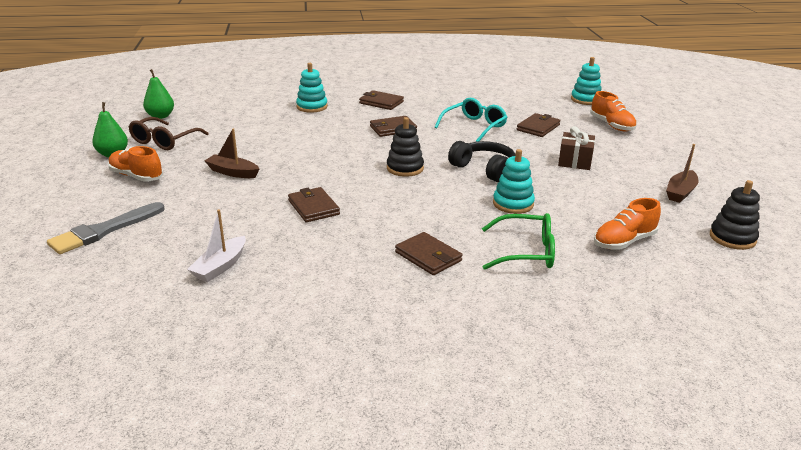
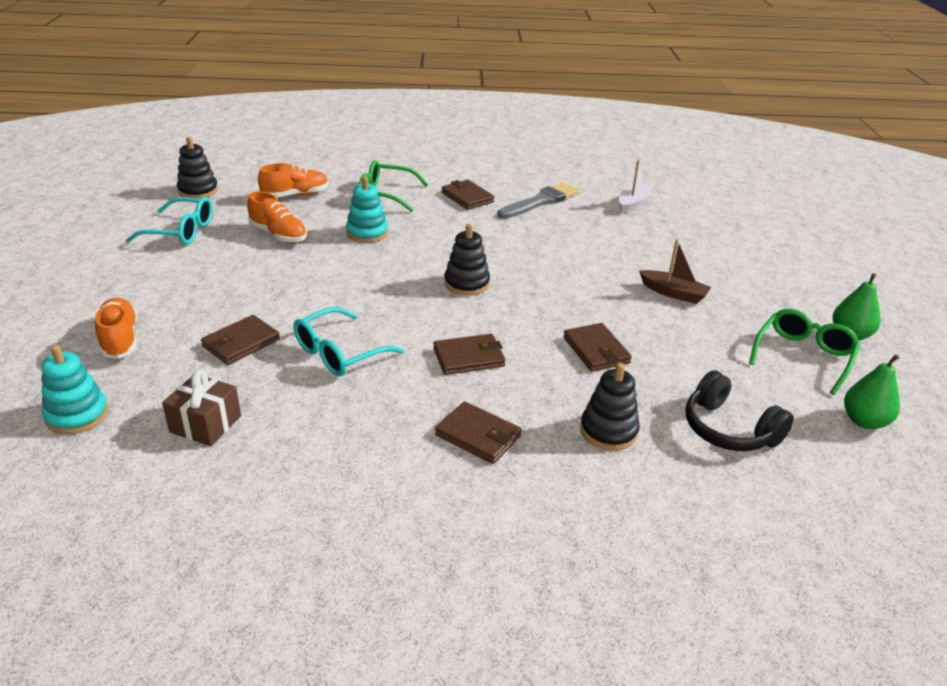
camera: 175 degrees left, 5 degrees up
(104, 230) = (755, 237): grey brush -> grey brush (540, 202)
(136, 176) = (784, 296): orange shoe -> orange shoe (278, 235)
(165, 141) = (803, 357): brown glasses -> green glasses
(312, 107) = (608, 431): turquoise stacking toy -> black stacking toy
(313, 207) = (568, 244): brown wallet -> brown wallet (596, 350)
(484, 169) = (371, 275): black headphones -> black headphones (729, 429)
(575, 161) = (251, 277): brown gift -> brown gift (205, 424)
(680, 192) = (180, 231): brown boat -> turquoise glasses

